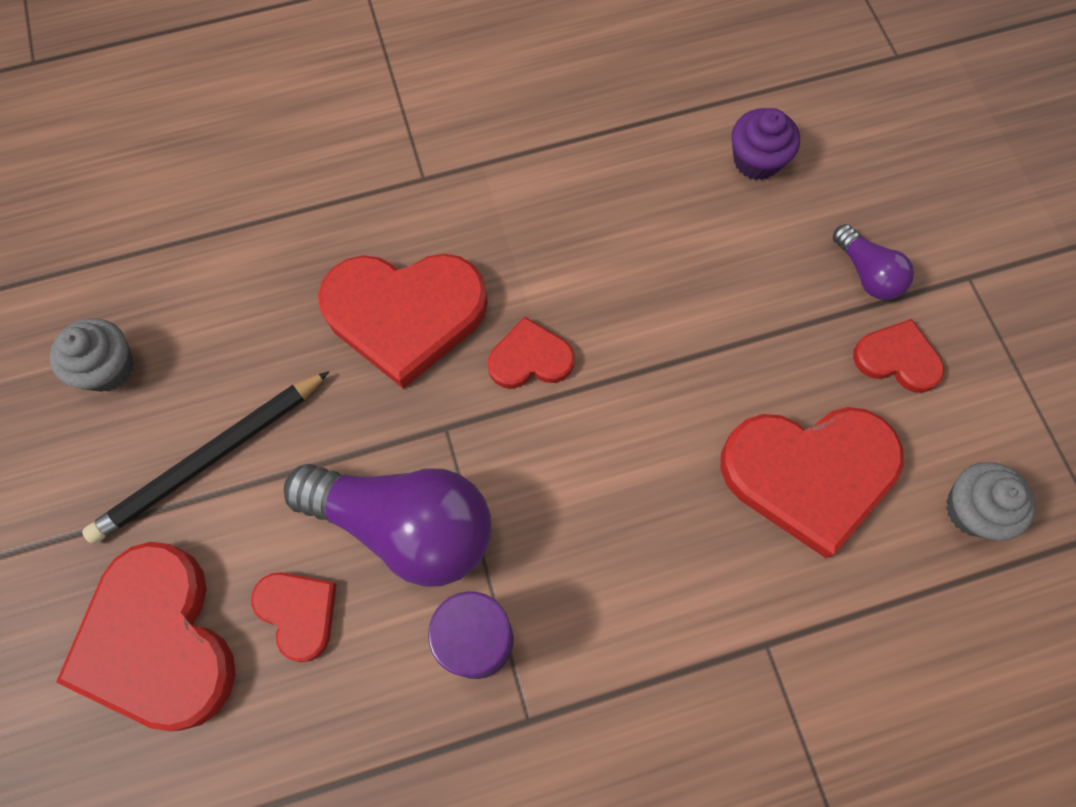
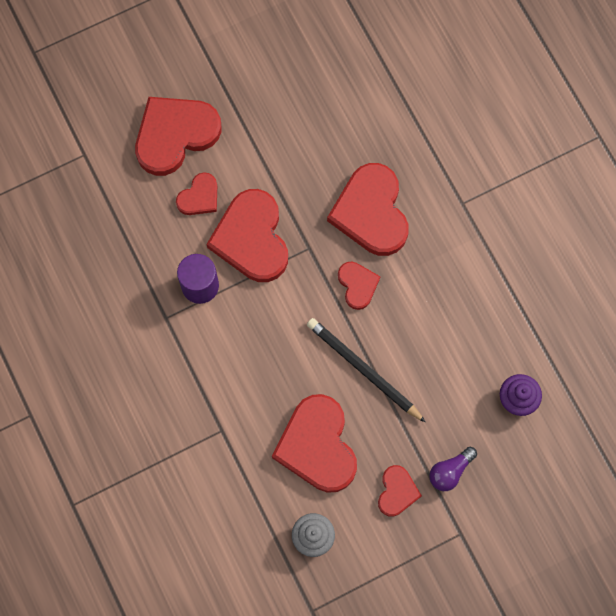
camera: 80 degrees right, 5 degrees up
(108, 367) = (310, 67): grey cupcake -> none
(210, 459) = (269, 133): black pencil -> black pencil (363, 370)
(405, 526) = (251, 238): purple light bulb -> red heart

